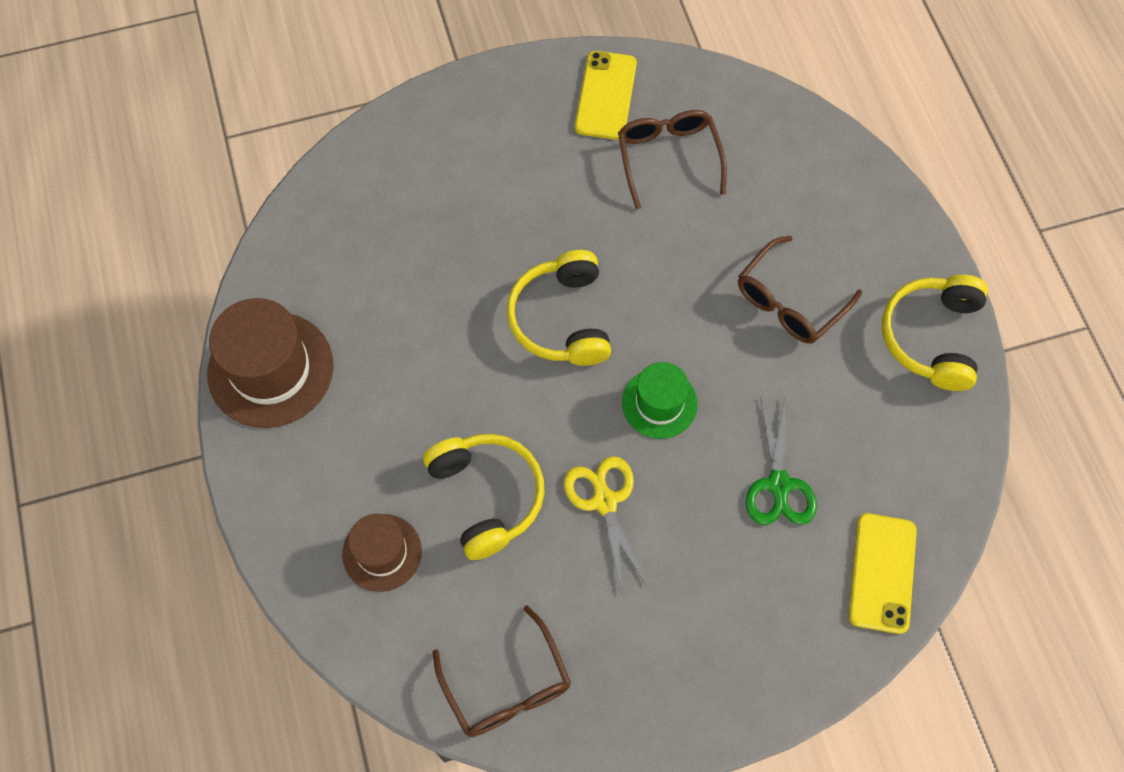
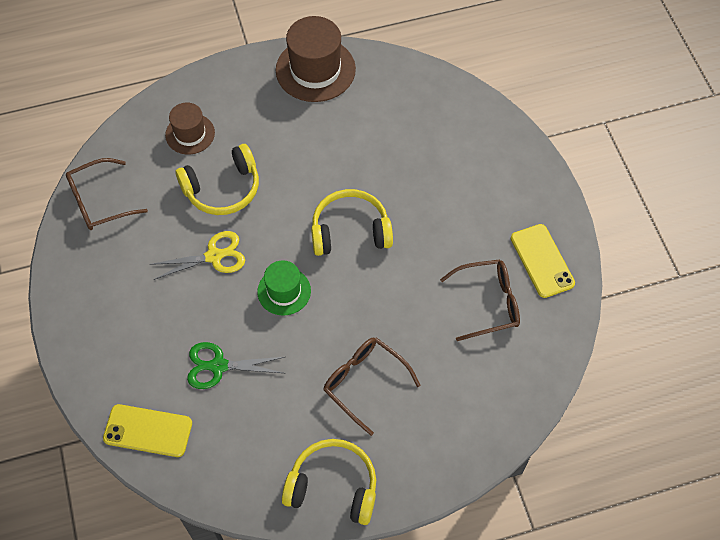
camera: 90 degrees right, 5 degrees down
(605, 95) = (542, 261): yellow phone -> yellow phone turned 60 degrees clockwise

